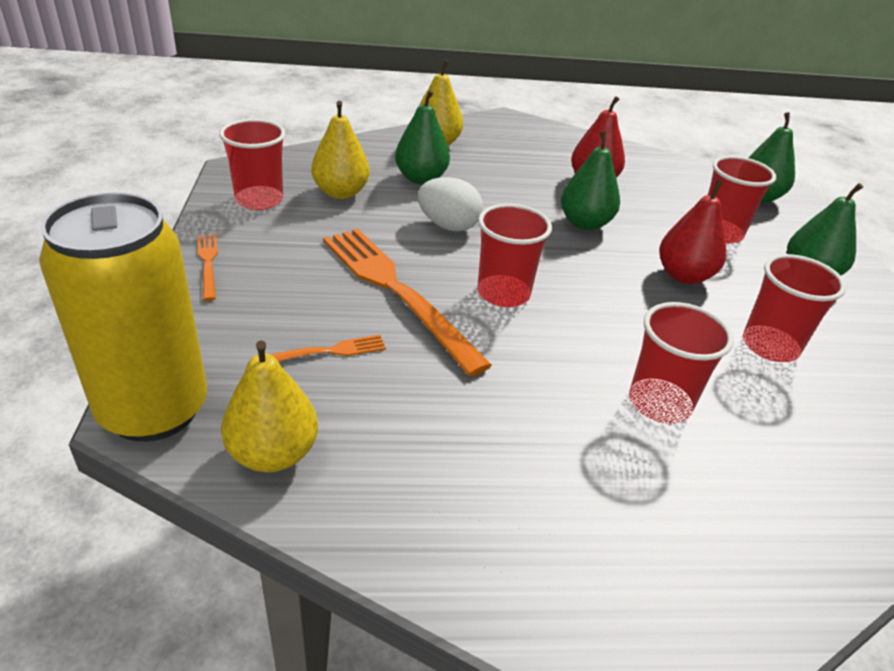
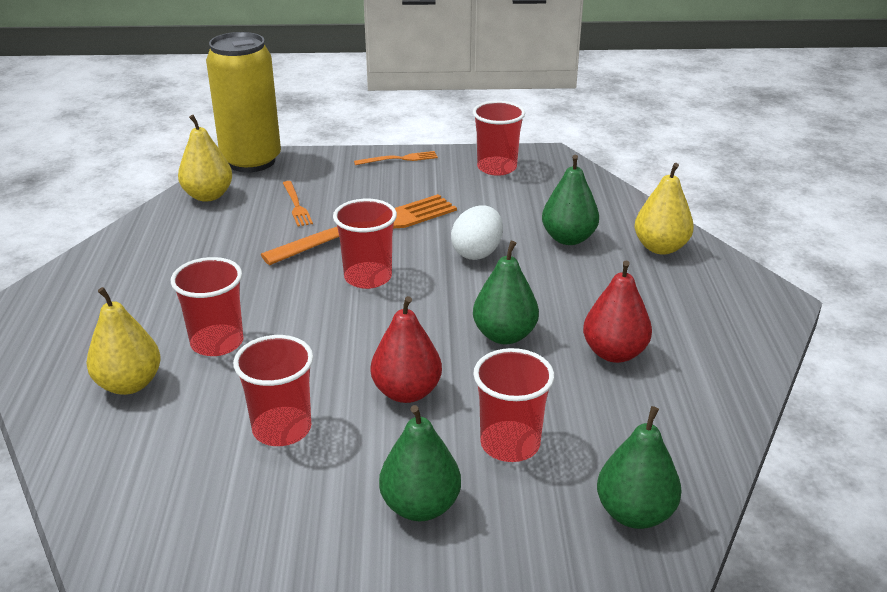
camera: 95 degrees right, 5 degrees down
(340, 193) = (522, 200): yellow pear -> yellow pear (129, 384)

